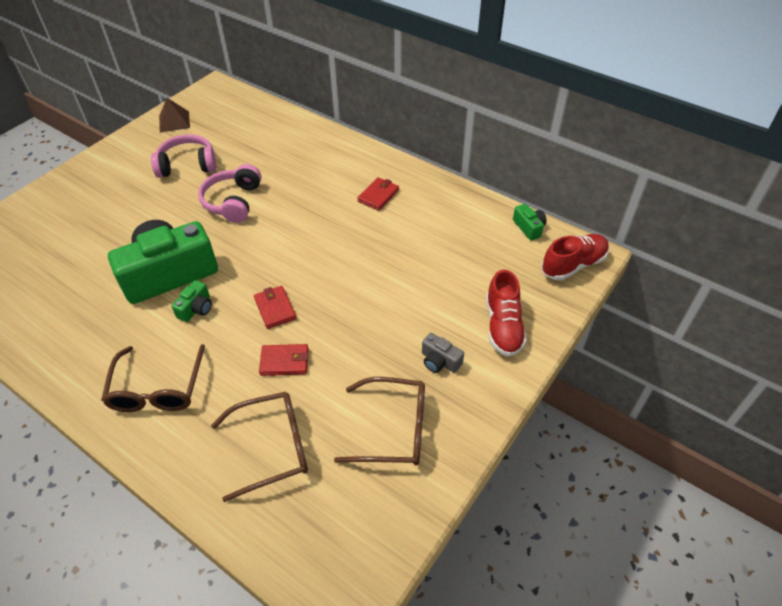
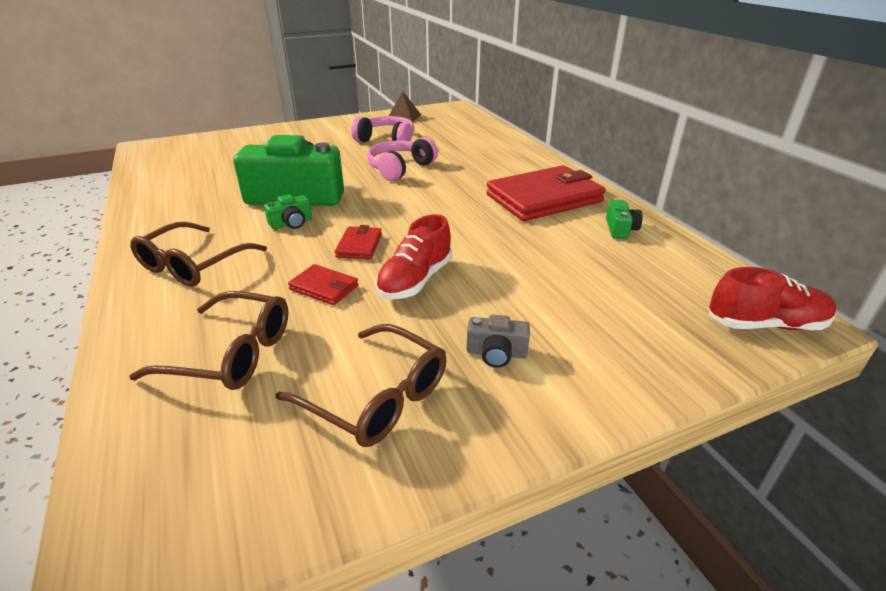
camera: 30 degrees right, 15 degrees down
(378, 195) = (544, 198): red wallet -> red wallet, size x2.22
(439, 361) = (496, 353): grey camera -> grey camera turned 60 degrees counterclockwise
(503, 326) = (613, 350): red shoe -> red shoe (415, 280)
(529, 227) = (717, 270): green camera -> green camera (620, 229)

